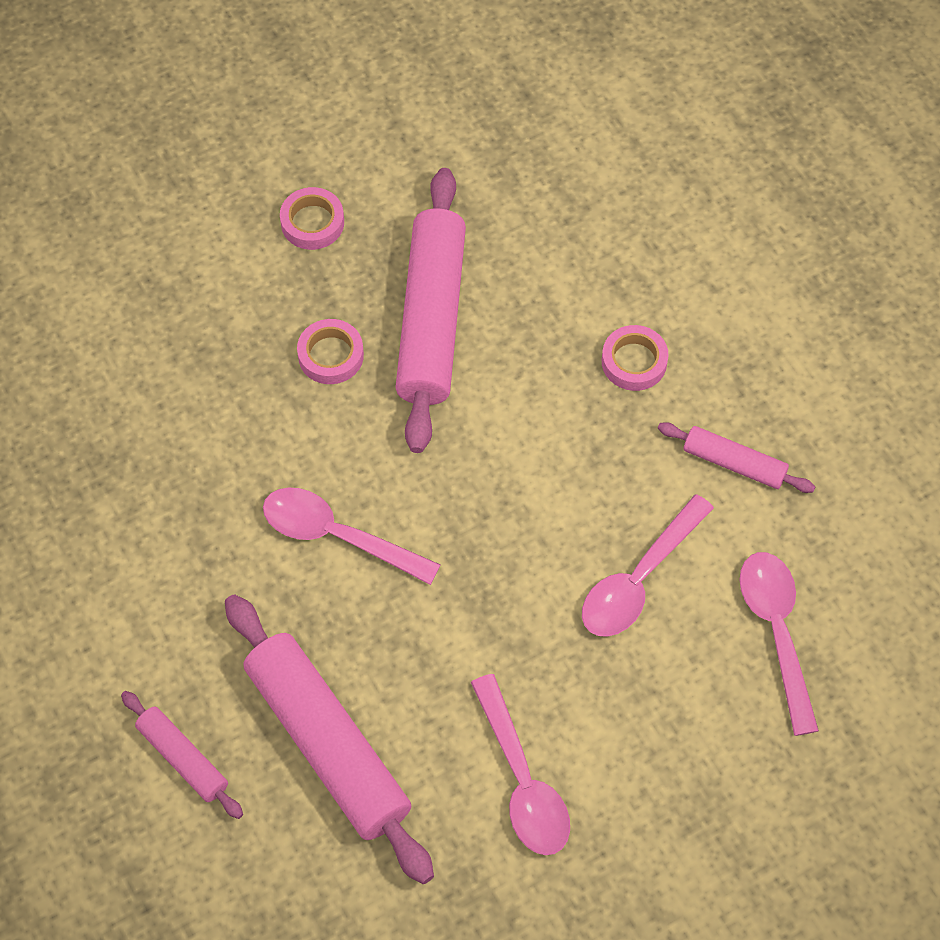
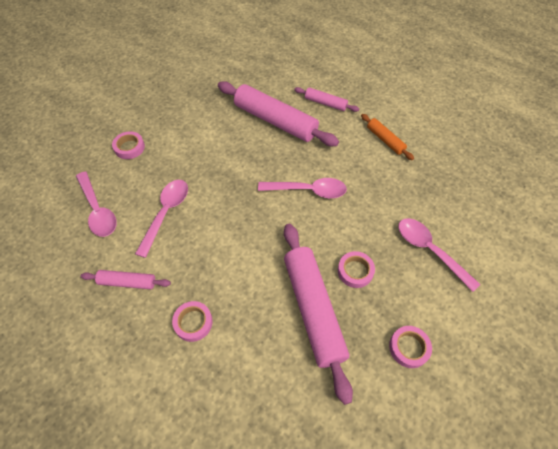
camera: 160 degrees right, 5 degrees down
(109, 603) = (385, 140): none -> orange rolling pin
(522, 780) = (196, 130): pink spoon -> pink spoon (429, 250)
(690, 780) = (129, 147): none -> pink tape

